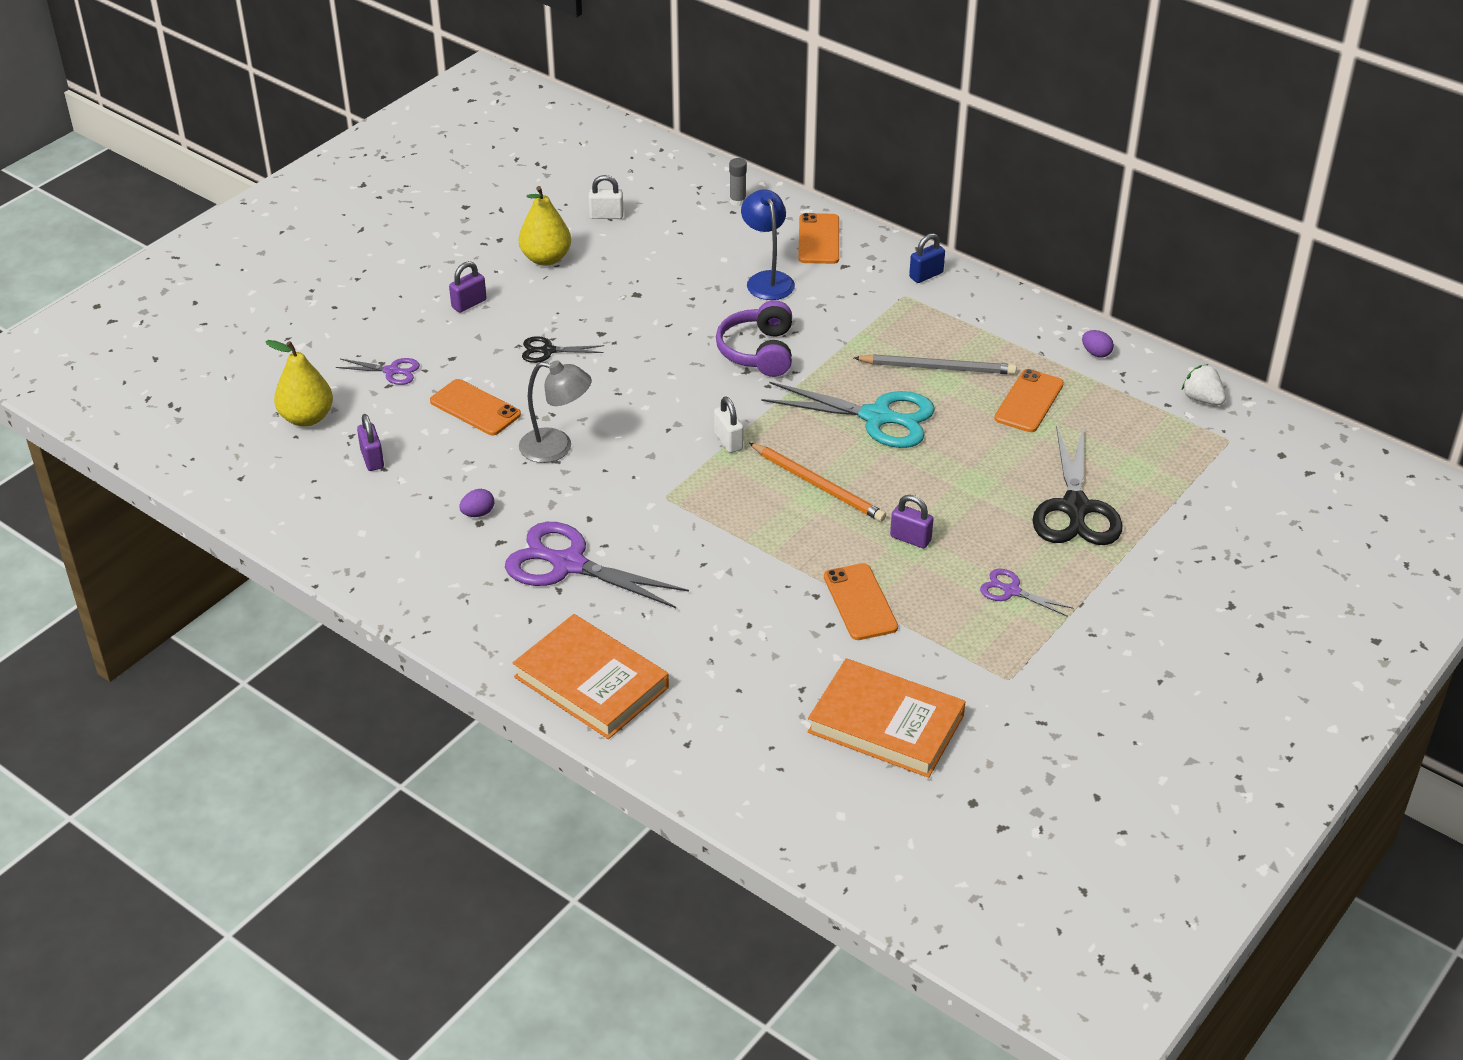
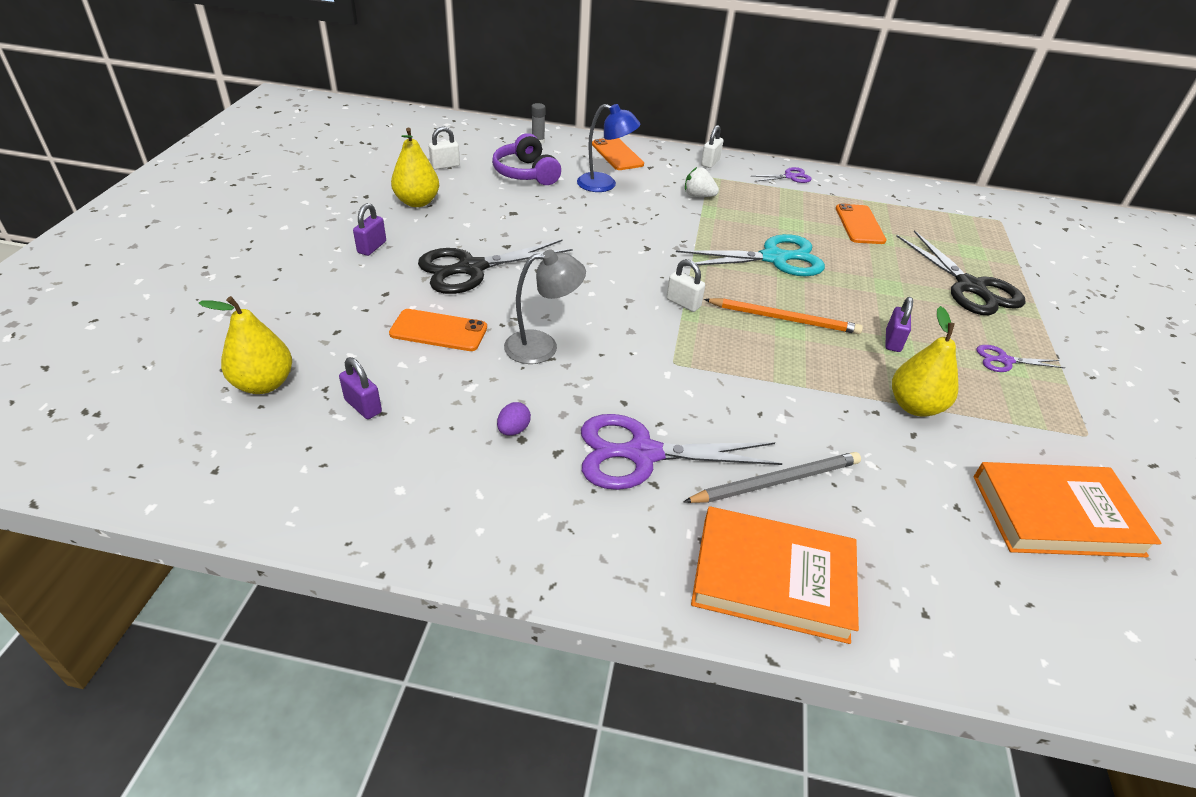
camera: 30 degrees left, 0 degrees up
(391, 371) = (332, 318): purple scissors -> purple scissors (790, 177)
(548, 351) = (471, 268): black scissors -> black scissors, size x2.02
(759, 352) = (644, 233): purple headphones -> purple headphones (526, 173)
(767, 280) = (604, 185): blue lamp -> blue lamp turned 150 degrees clockwise
(860, 602) = (914, 406): orange phone -> yellow pear
(910, 538) = (892, 341): purple padlock -> purple padlock turned 75 degrees counterclockwise
(926, 275) = (710, 162): blue padlock -> white padlock
(938, 368) = (779, 216): grey pencil -> grey pencil (777, 481)
(1096, 353) = (864, 187): purple egg -> none
(1202, 399) = (955, 200): white strawberry -> white strawberry (698, 196)

